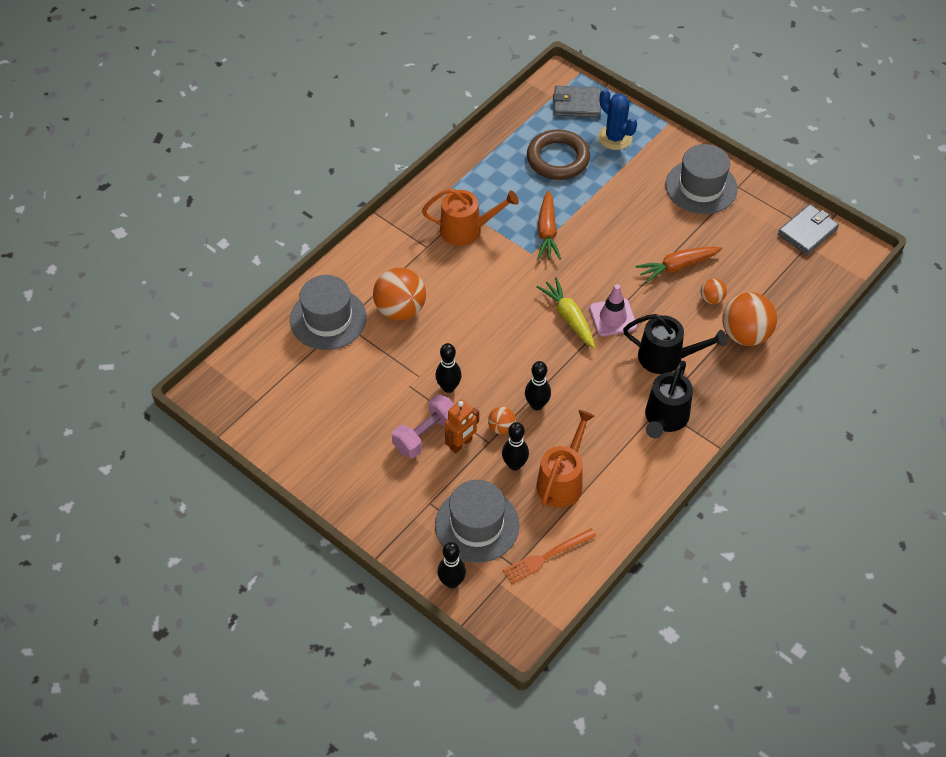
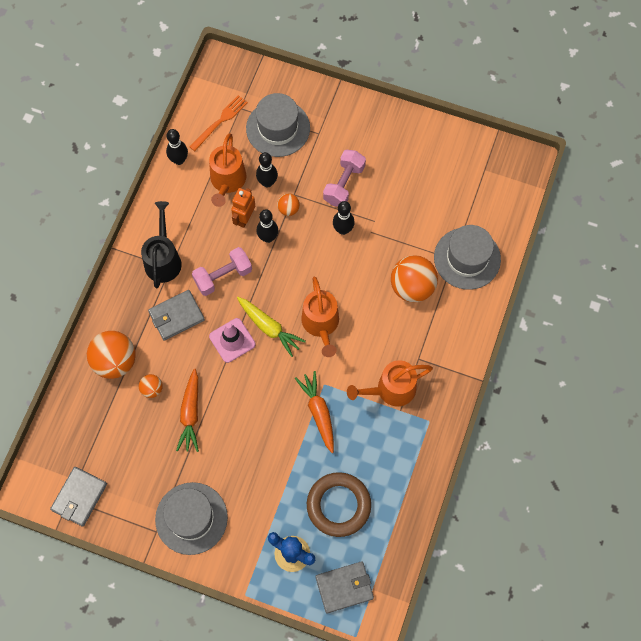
camera: 160 degrees right, 15 degrees up
(452, 582) = (280, 83): black bowling pin -> black bowling pin (179, 160)
(461, 444) = (314, 186): orange robot -> orange robot (244, 218)
(512, 305) = (321, 324): none -> orange watering can
(602, 381) = (223, 276): none -> pink dumbbell
(666, 357) = (176, 316): black watering can -> grey wallet
(677, 267) = (190, 414): orange carrot -> orange carrot turned 135 degrees clockwise

